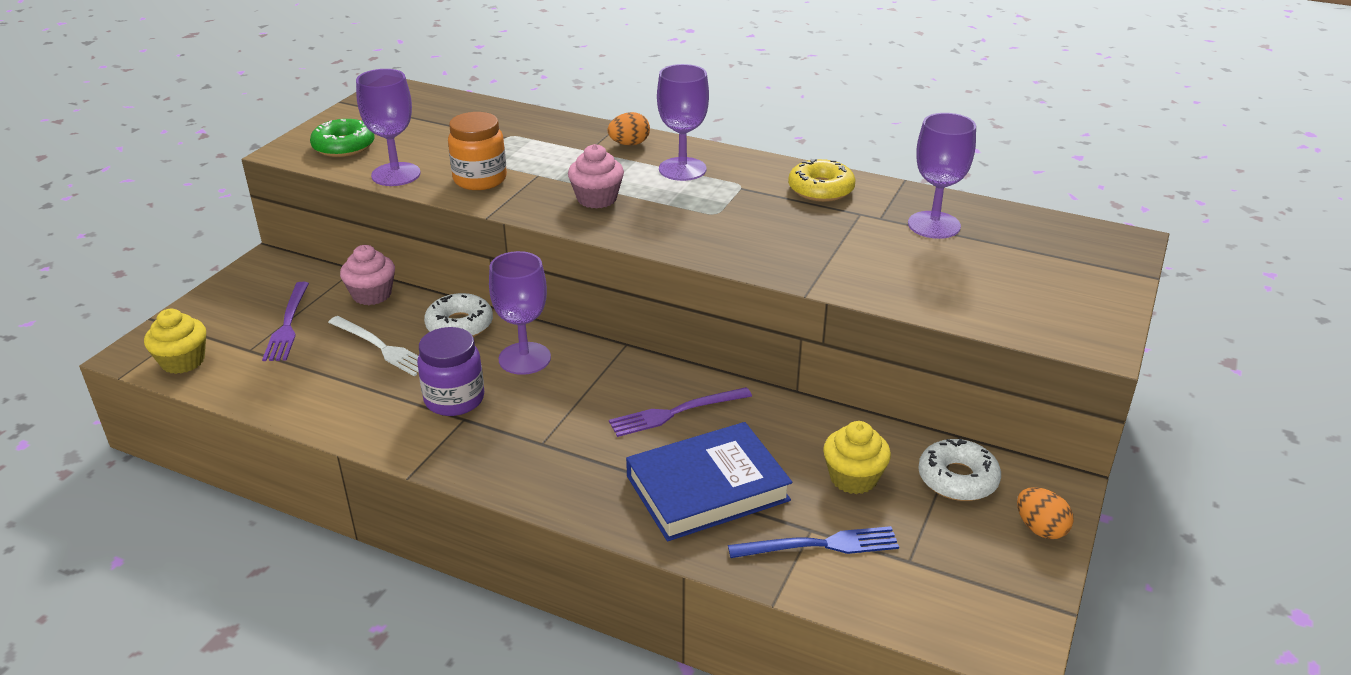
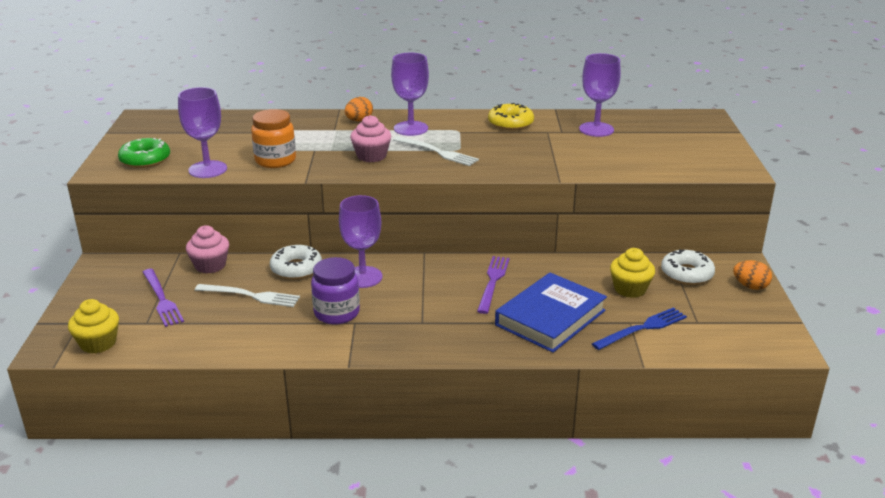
camera: 25 degrees left, 5 degrees down
(676, 412) = (493, 282): purple fork -> purple fork turned 150 degrees clockwise
(683, 211) = (437, 152): none -> white fork

